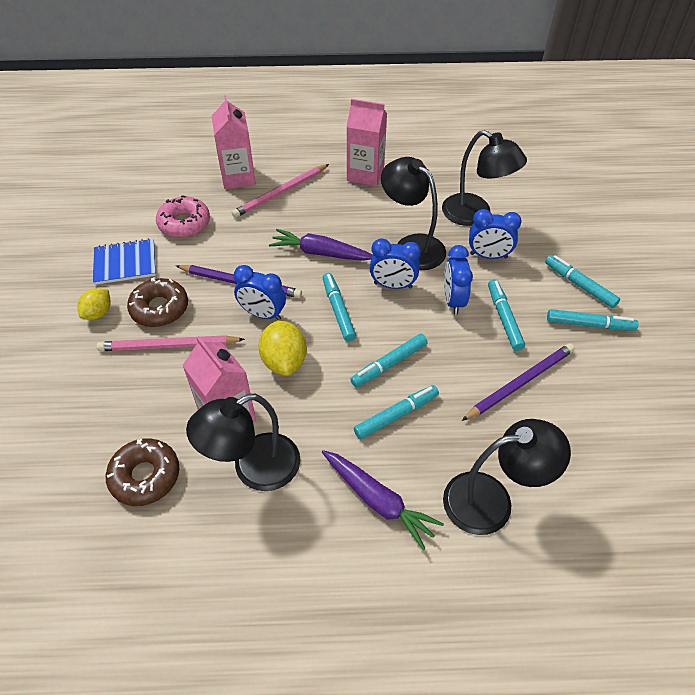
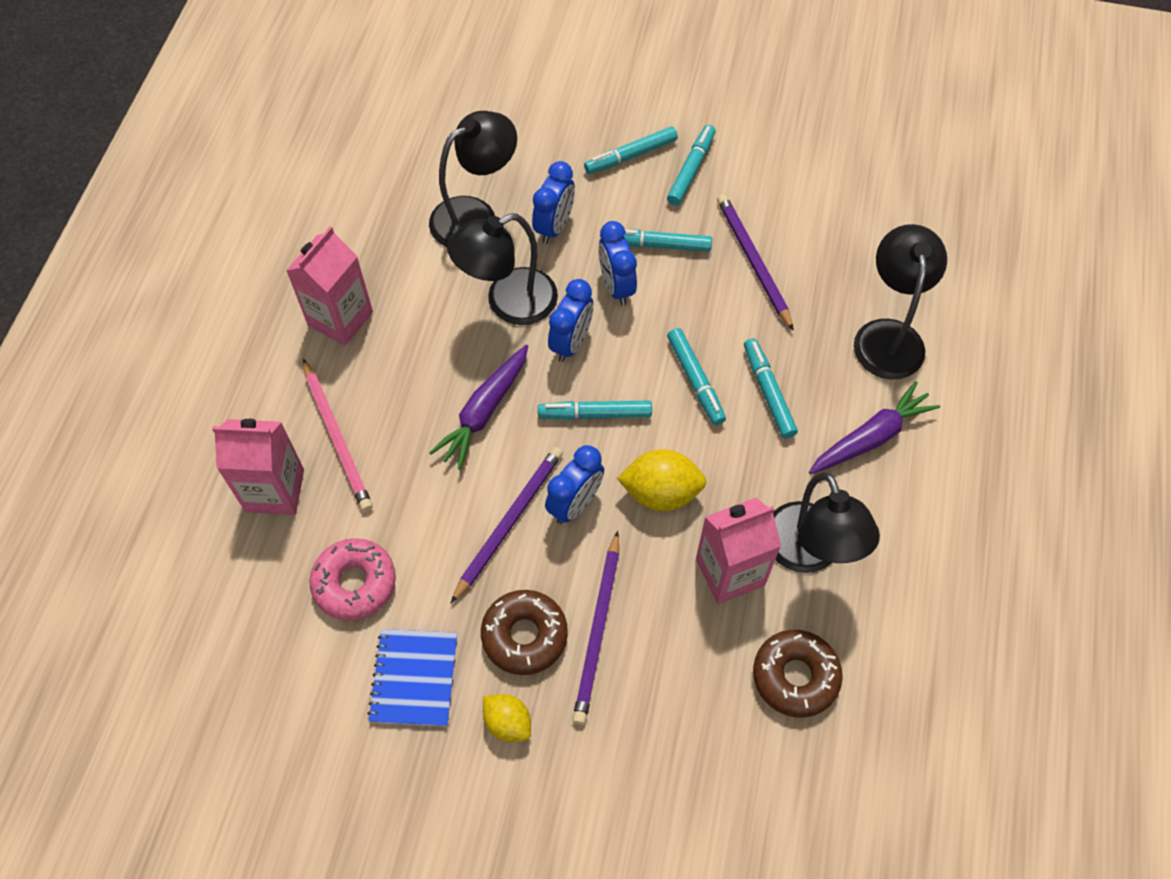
camera: 75 degrees left, 10 degrees up
(169, 346) = (598, 629): pink pencil -> purple pencil
(453, 300) = (616, 286): blue clock -> blue clock turned 60 degrees clockwise

